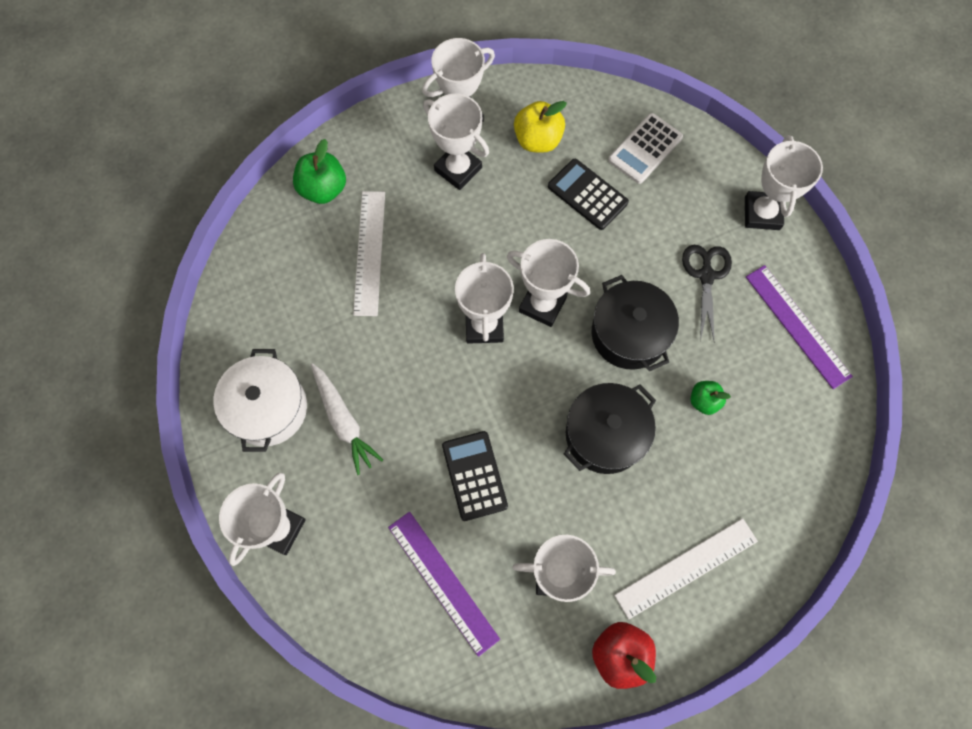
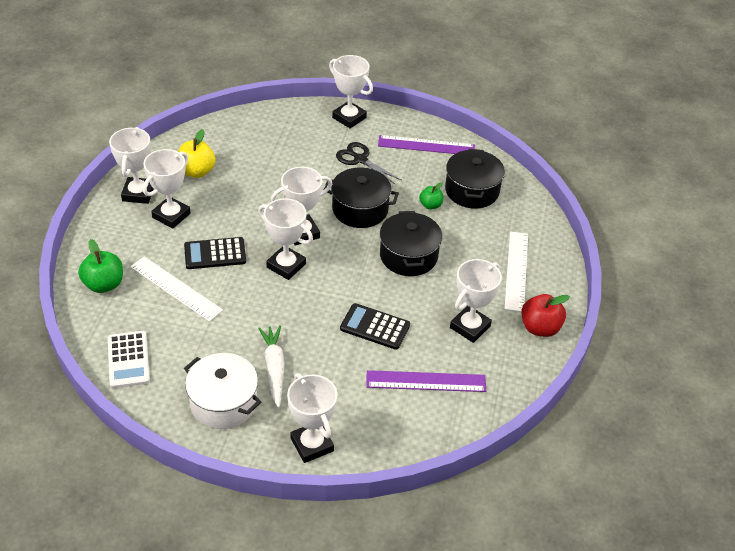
camera: 55 degrees left, 25 degrees down
(343, 421) = (274, 368): white carrot -> white carrot turned 105 degrees counterclockwise
(458, 169) = (171, 215): white trophy -> white trophy turned 45 degrees counterclockwise
(587, 194) = (256, 173): black calculator -> black calculator (215, 254)
(645, 149) = (257, 134): white calculator -> white calculator (128, 360)
(771, 428) = (472, 190): none -> black pot

